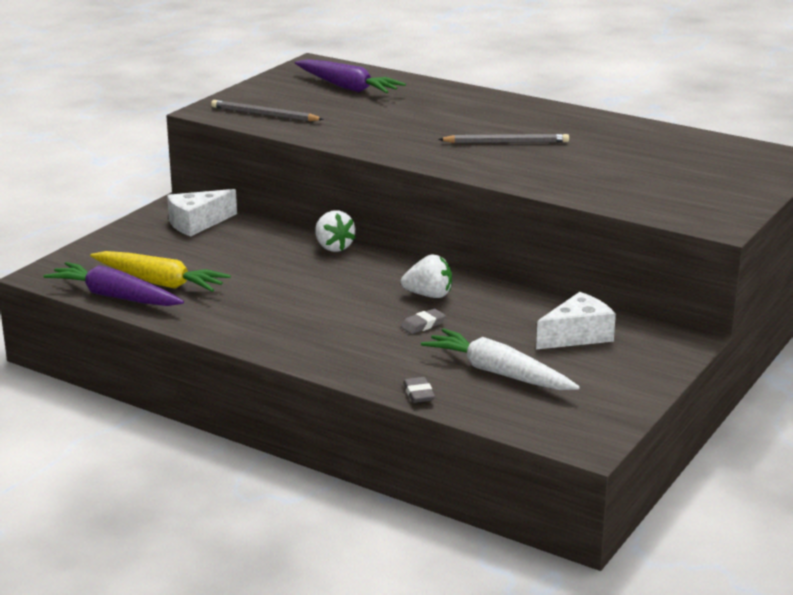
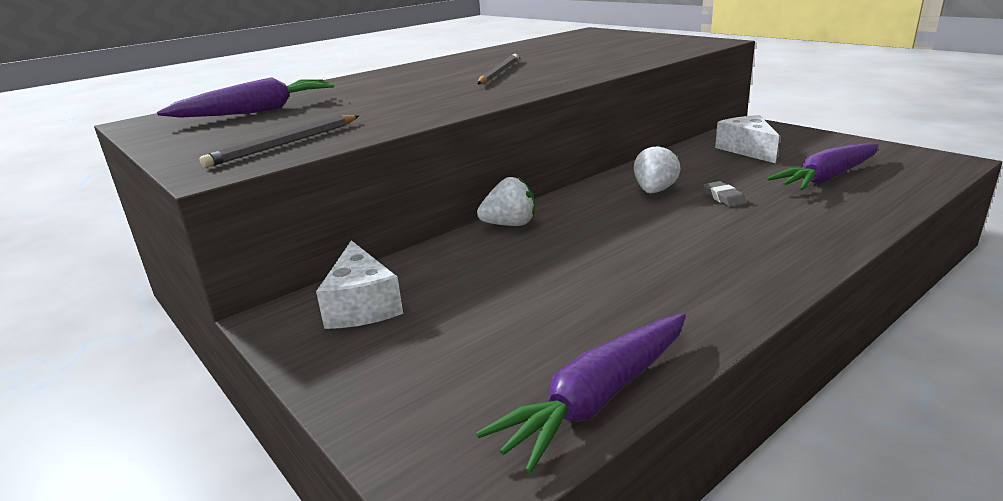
camera: 70 degrees left, 0 degrees up
(160, 282) = (558, 349): yellow carrot -> none
(418, 393) = (885, 210): grey eraser -> none
(498, 373) = (827, 178): white carrot -> purple carrot

